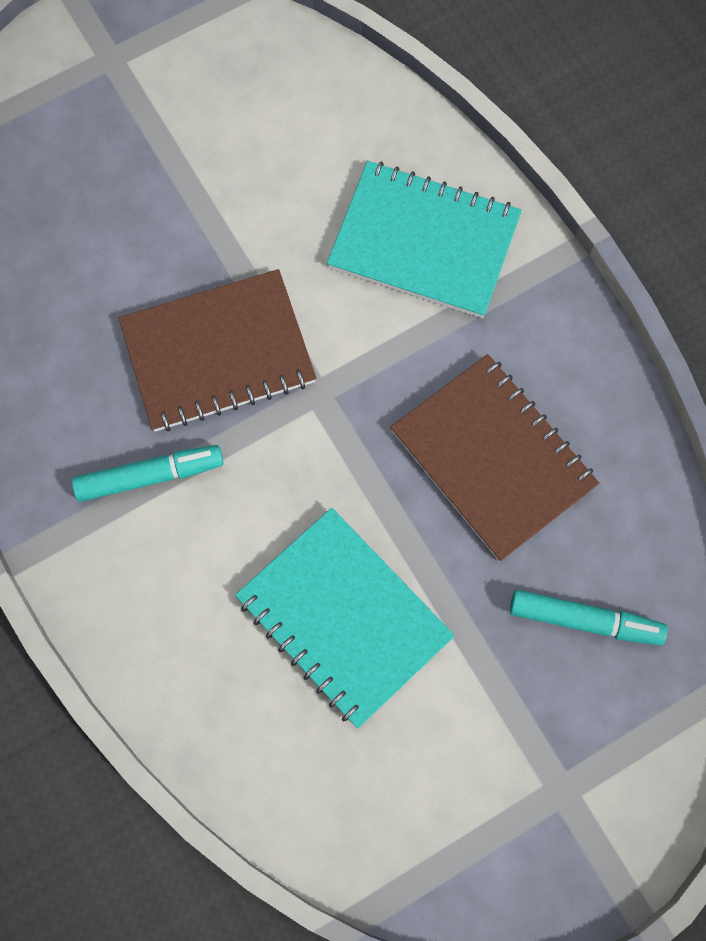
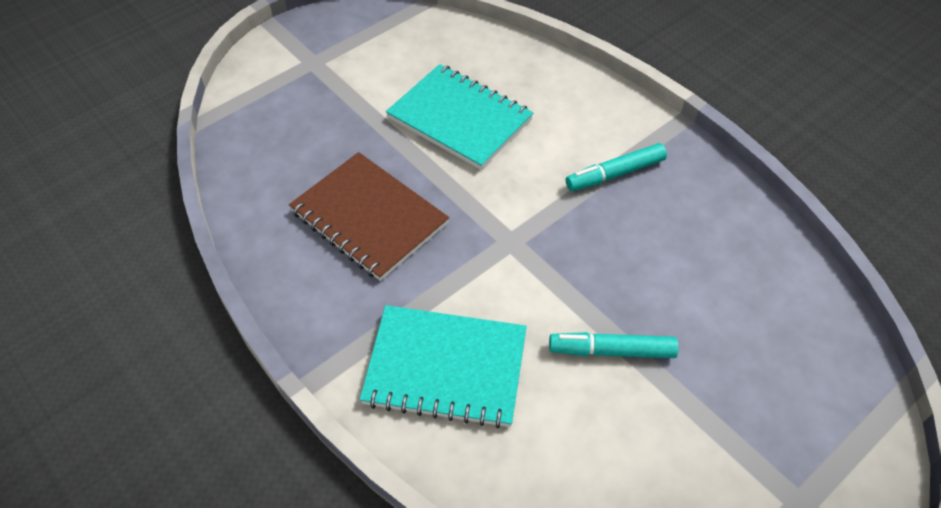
camera: 170 degrees right, 20 degrees down
(218, 353) = (594, 256): brown notebook -> none
(584, 620) = (299, 138): turquoise marker -> turquoise marker (611, 351)

